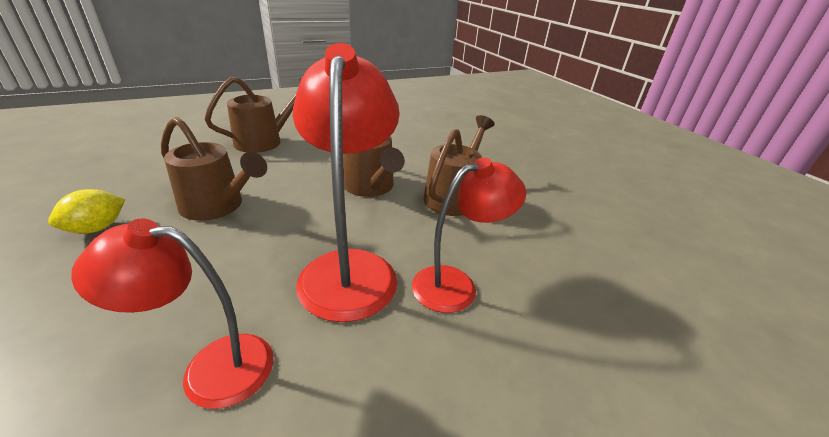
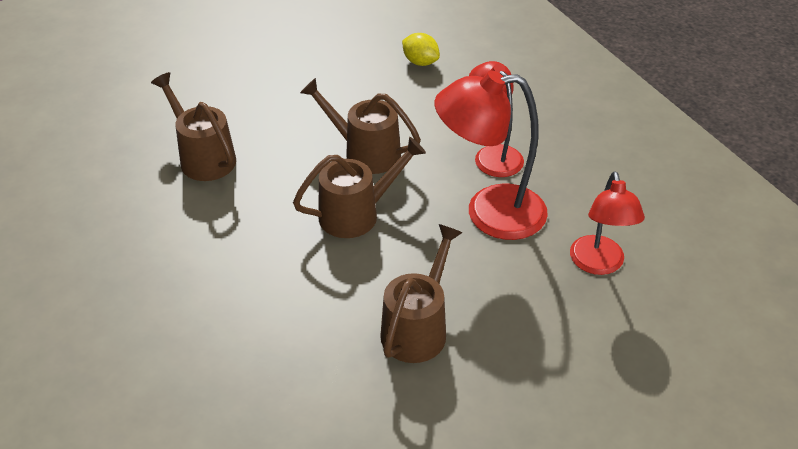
camera: 90 degrees left, 10 degrees up
(97, 228) = (476, 410): yellow lemon -> yellow lemon (420, 62)
(265, 141) = (240, 336): brown watering can -> brown watering can (203, 157)

